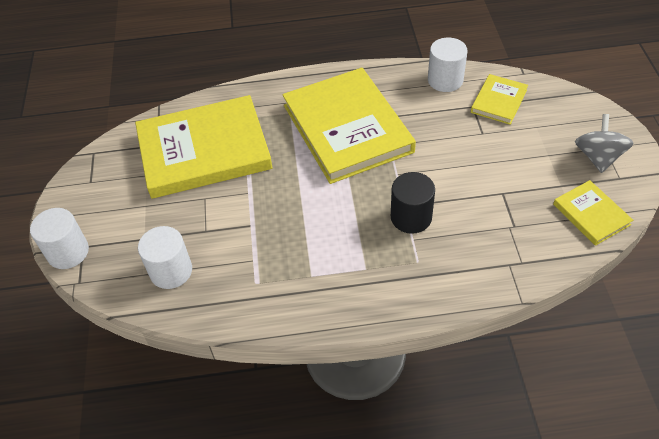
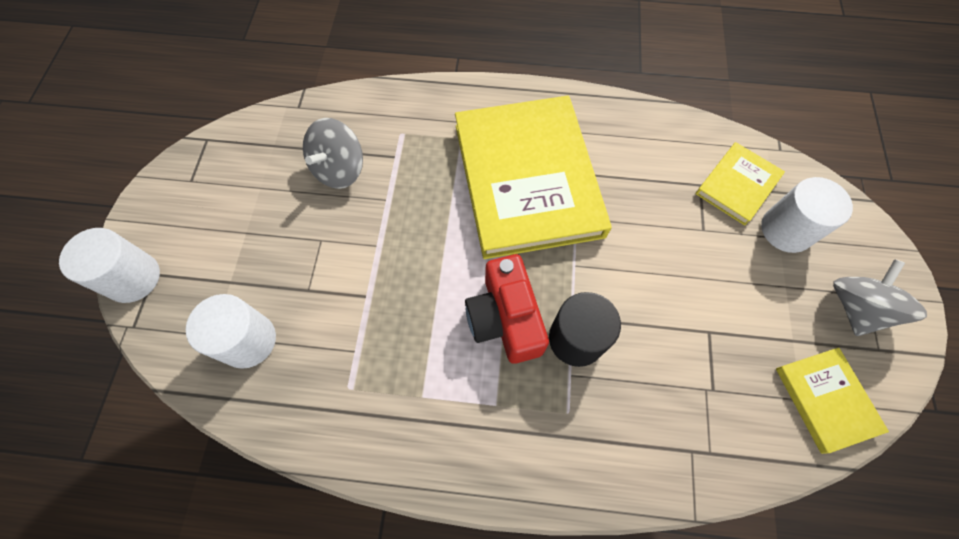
camera: 10 degrees right, 15 degrees up
(204, 151) = (339, 169): yellow book -> grey spinning top
(356, 216) = (505, 319): none -> red camera
(445, 80) = (673, 136): white cylinder -> white cylinder (786, 230)

